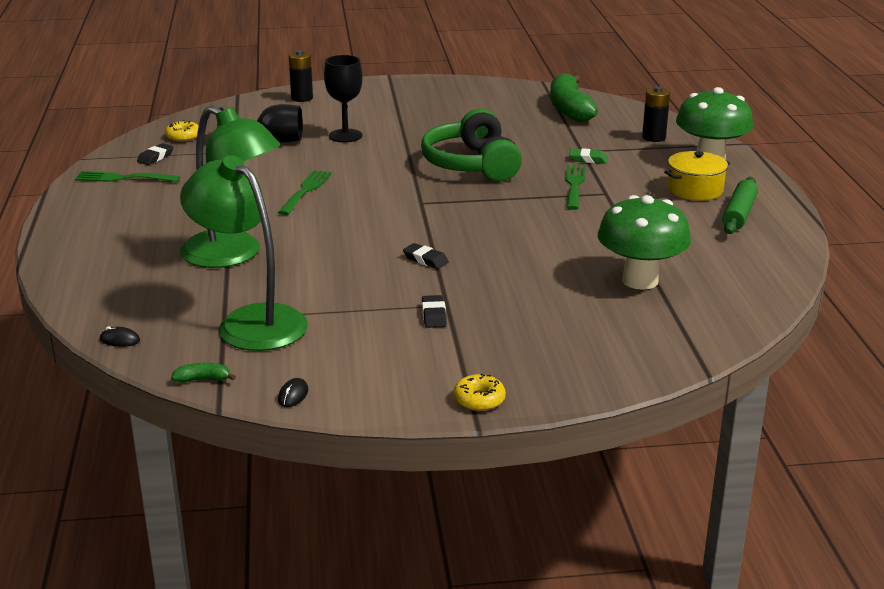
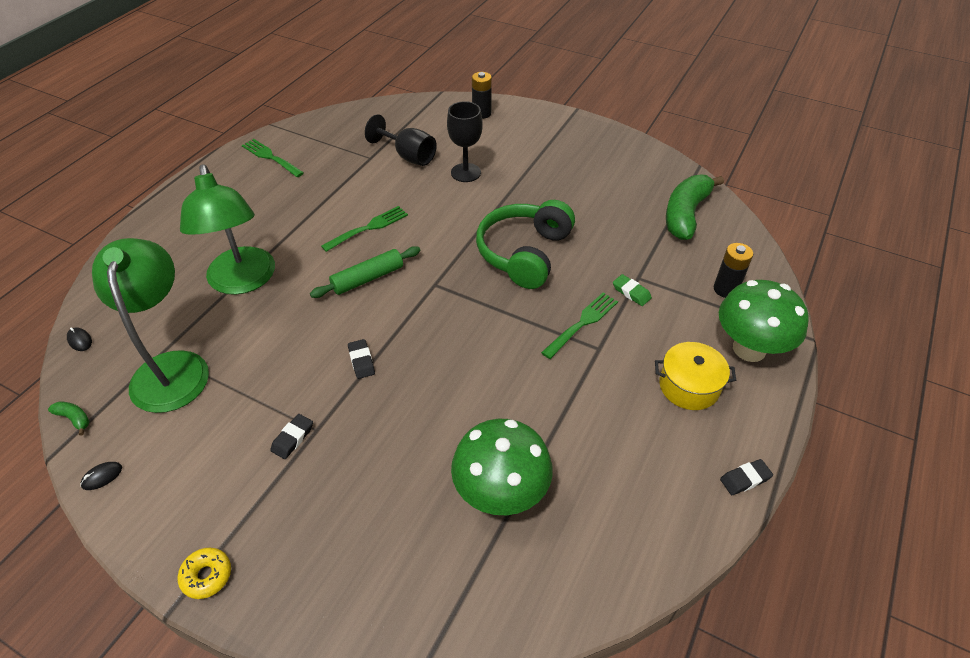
camera: 35 degrees right, 20 degrees up
(155, 157) = (314, 142): black eraser -> black eraser (745, 479)
(183, 137) = (355, 126): yellow donut -> none
(739, 214) = (696, 447): green rolling pin -> green rolling pin (368, 278)

